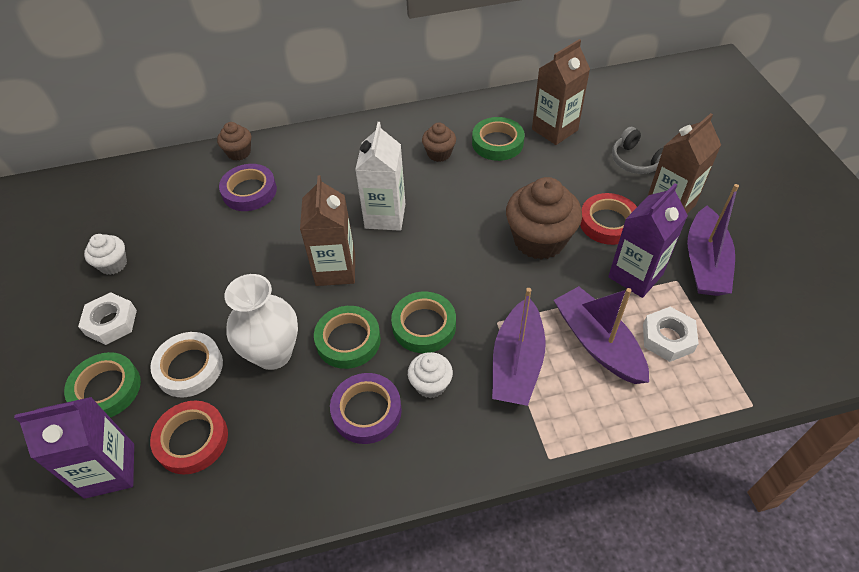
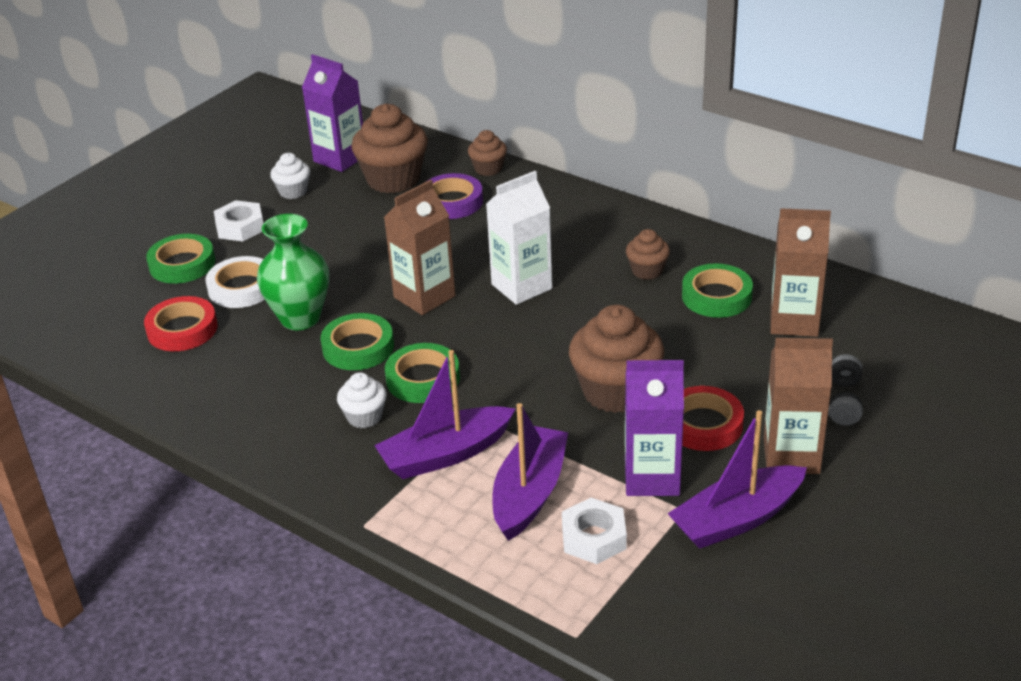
camera: 50 degrees right, 15 degrees down
(109, 470) = (121, 310): purple carton -> purple carton (340, 158)
(181, 203) = (393, 179): none -> brown cupcake
(273, 353) = (300, 318): white vase -> green vase
(366, 411) = (299, 398): purple tape -> none

